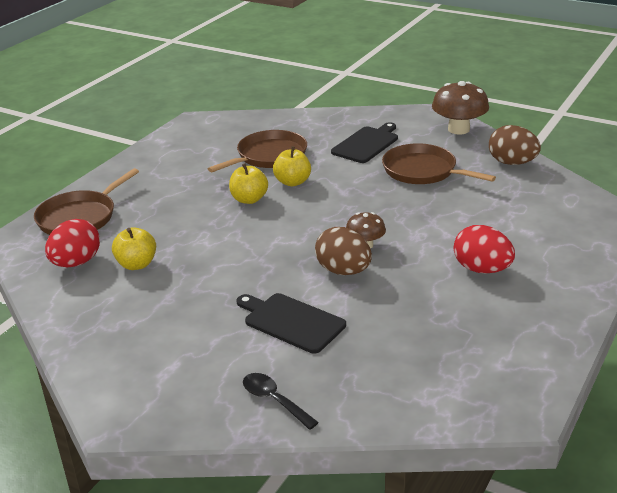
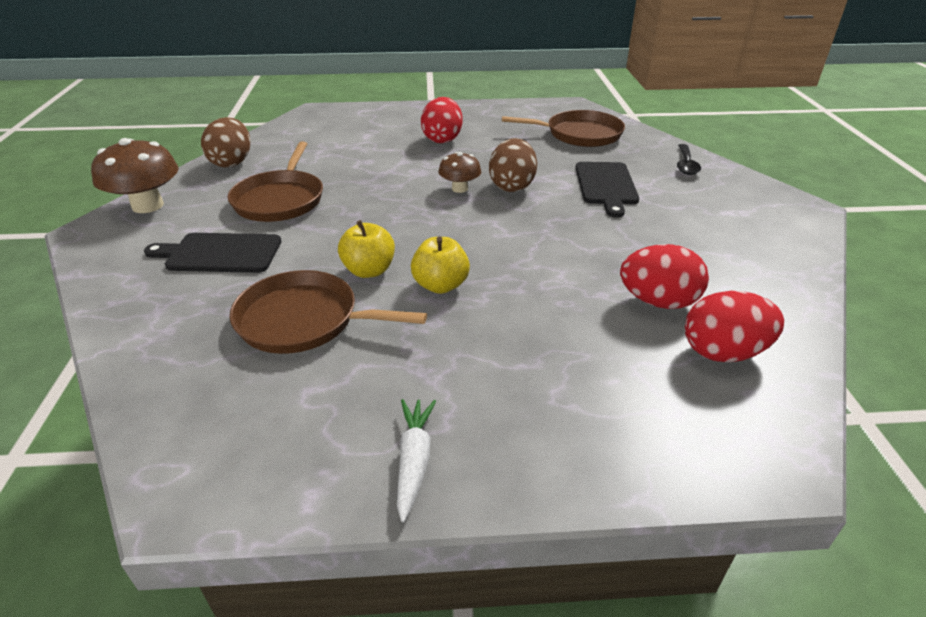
camera: 125 degrees left, 5 degrees up
(80, 217) = (647, 424): brown pan -> brown pan (579, 134)
(137, 264) = (658, 301): yellow apple -> red egg
(146, 161) = (414, 461): none -> white carrot

